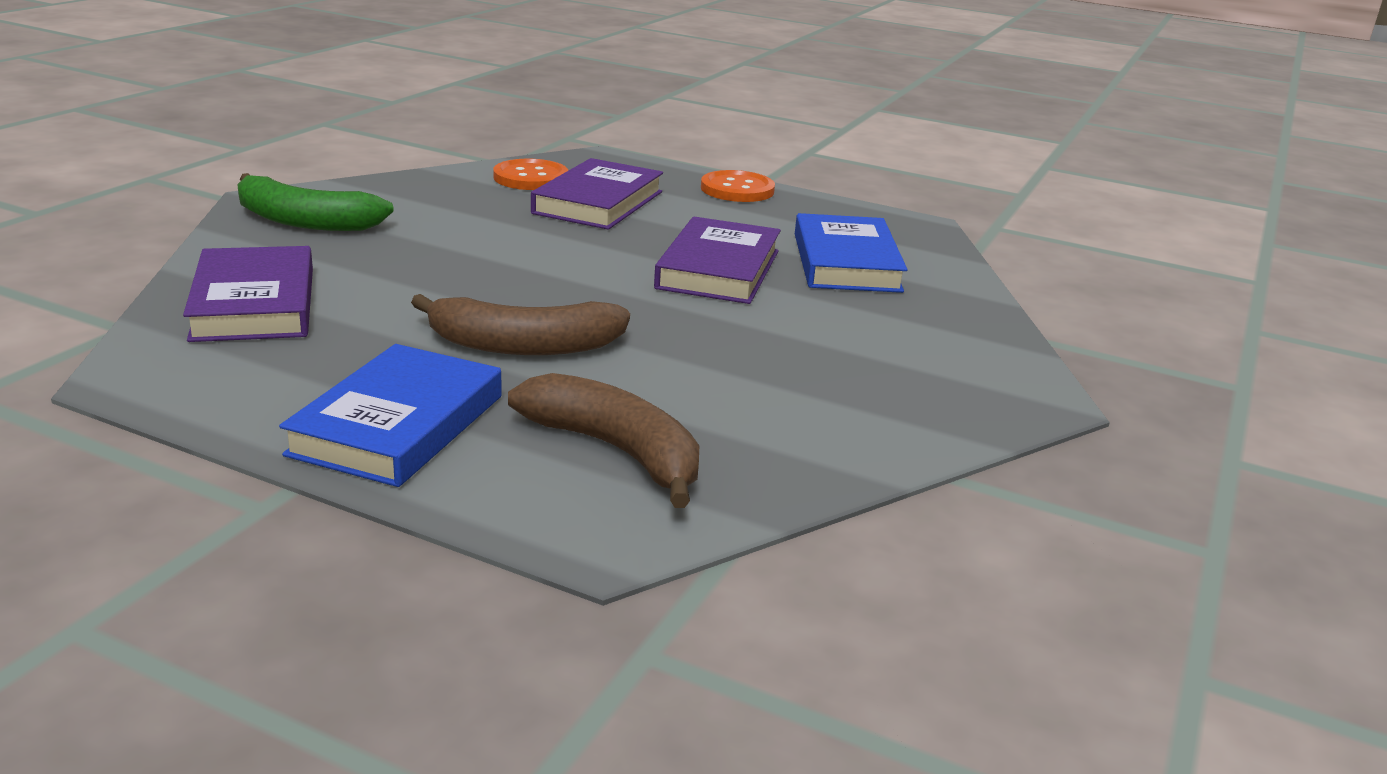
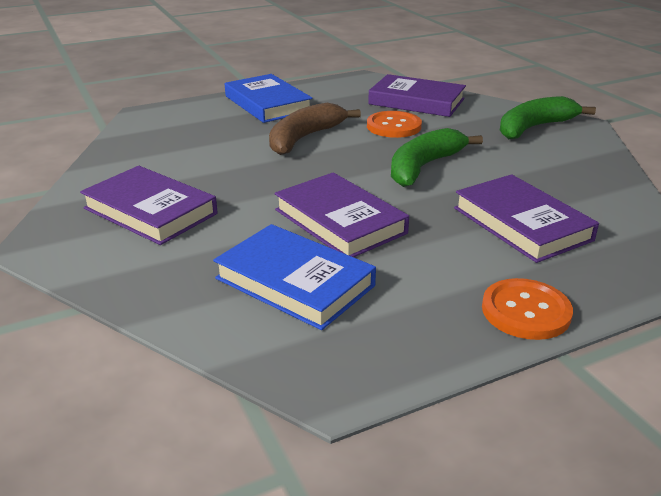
camera: 130 degrees right, 5 degrees up
(522, 257) = (423, 167): none -> green banana
(531, 178) = (605, 215): orange button -> orange button (393, 126)
(616, 451) = (189, 130): brown banana -> none
(873, 369) = (150, 211): none -> purple book

